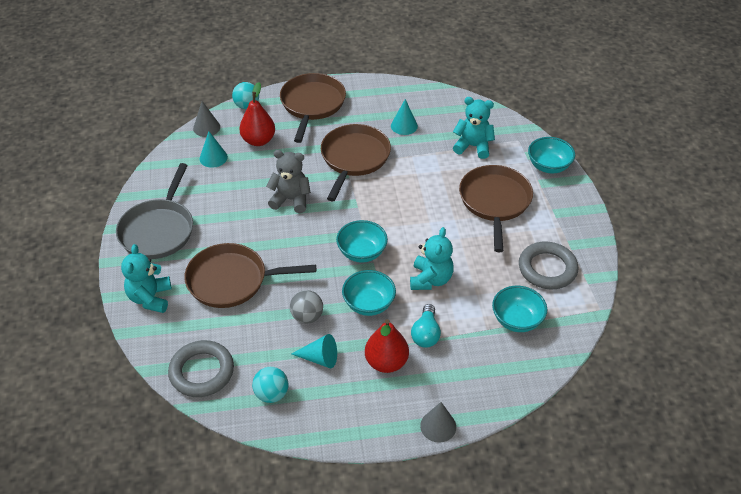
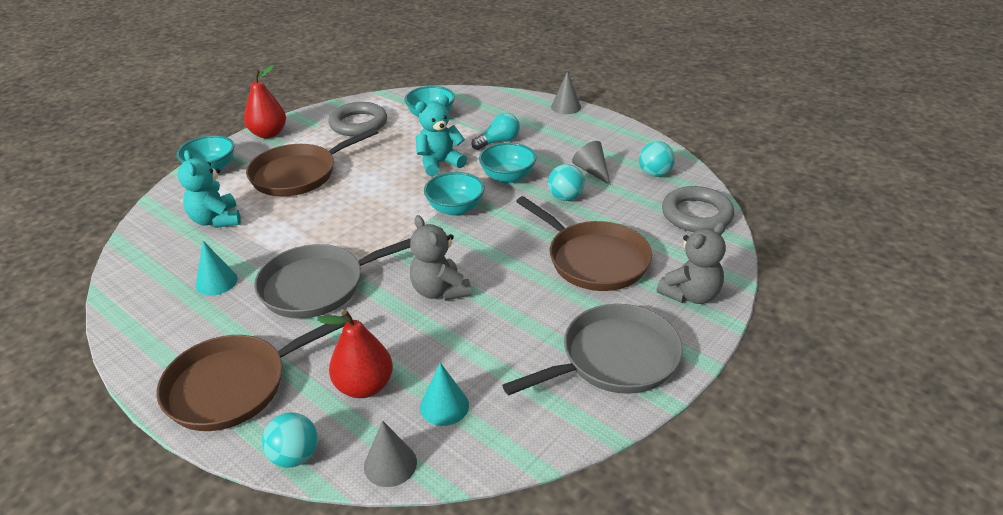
camera: 130 degrees left, 10 degrees down
(150, 298) = (691, 295): turquoise teddy bear -> grey teddy bear
(307, 316) = (565, 197): grey ball -> turquoise ball
(319, 358) = (592, 171): turquoise cone -> grey cone
(354, 158) = (318, 286): brown pan -> grey pan
(386, 362) = (549, 145): red pear -> red pear (268, 134)

